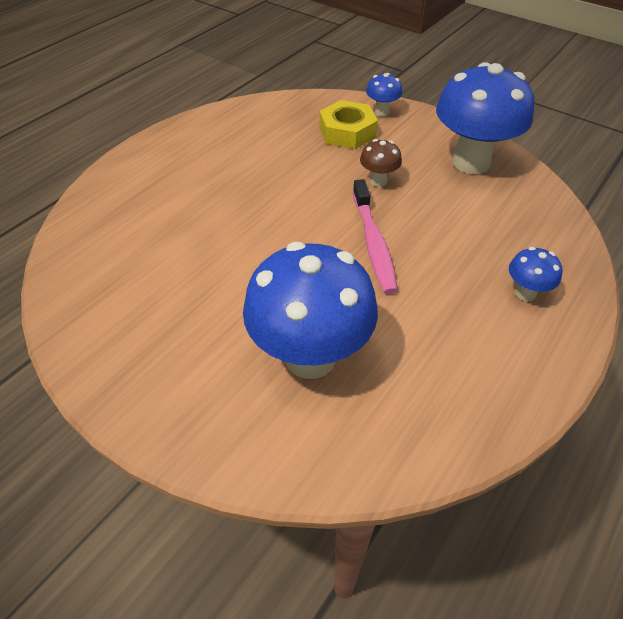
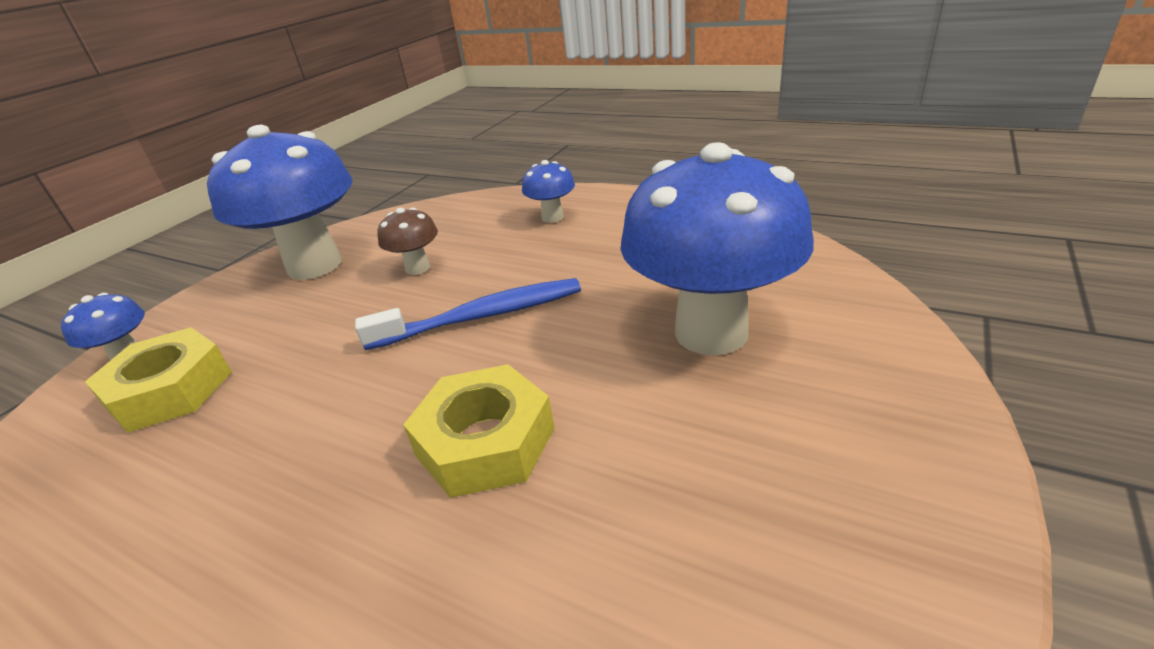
camera: 95 degrees left, 15 degrees down
(257, 242) = (485, 442): none -> yellow nut
(373, 243) = (482, 317): pink toothbrush -> blue toothbrush
(378, 181) = (335, 333): brown mushroom -> brown mushroom (418, 268)

